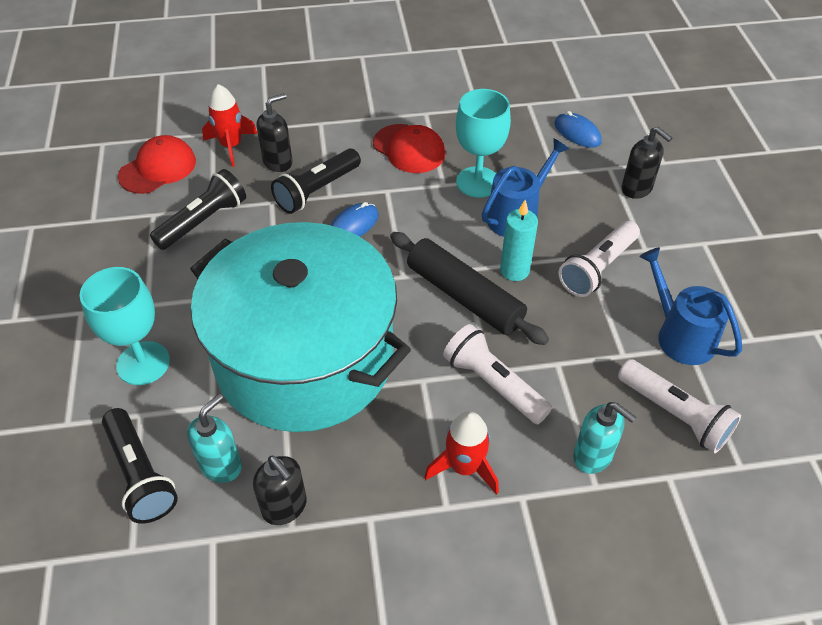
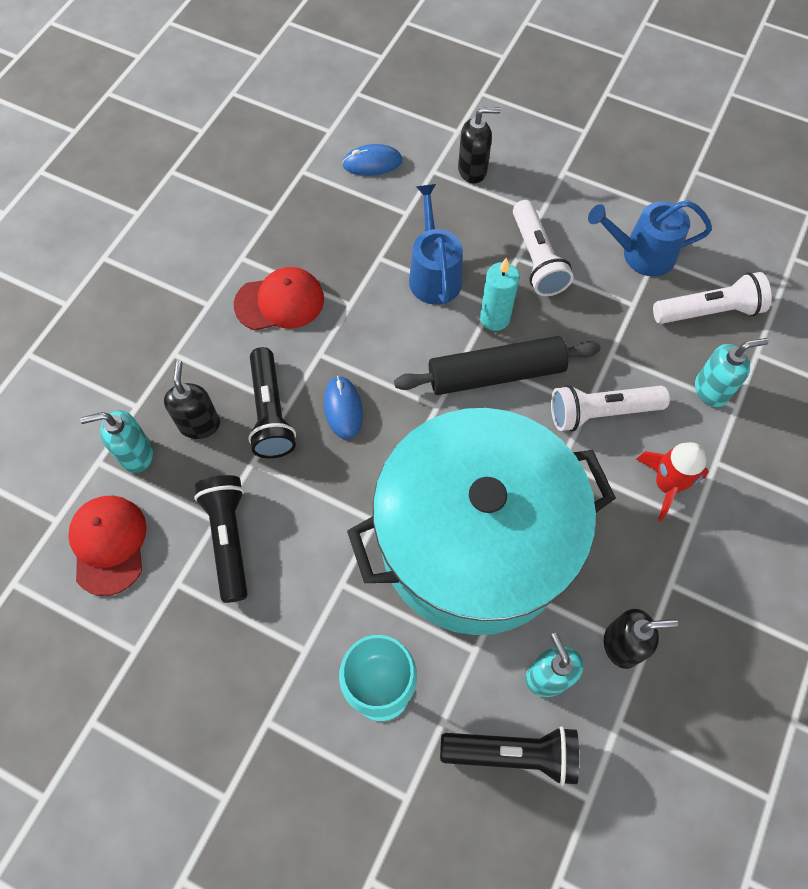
camera: 55 degrees left, 15 degrees up
(231, 146) = (136, 454): red rocket -> turquoise soap dispenser
(477, 182) = (370, 276): turquoise goblet -> none

